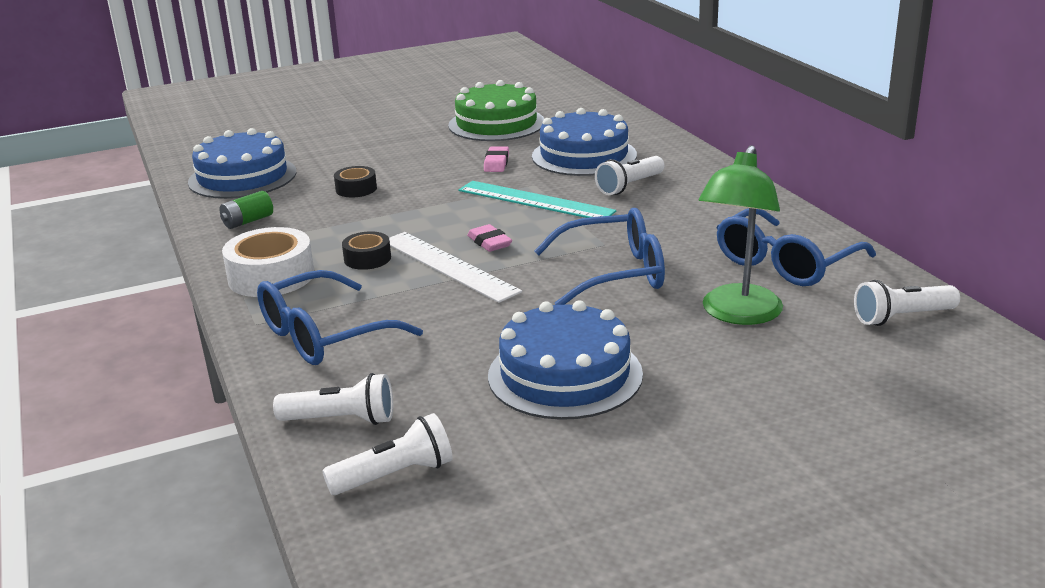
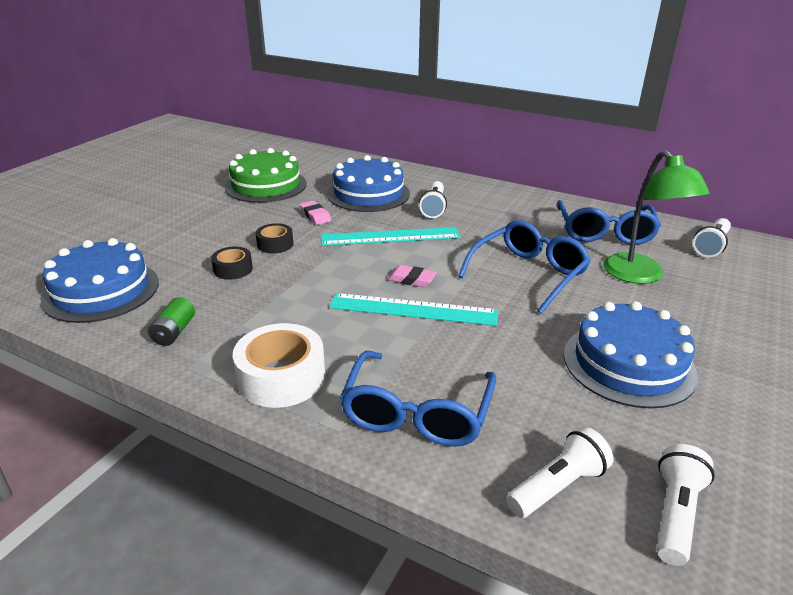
camera: 40 degrees left, 5 degrees up
(367, 258) = (340, 327): black tape -> black tape (275, 244)
(448, 266) = (413, 309): white ruler -> turquoise ruler

